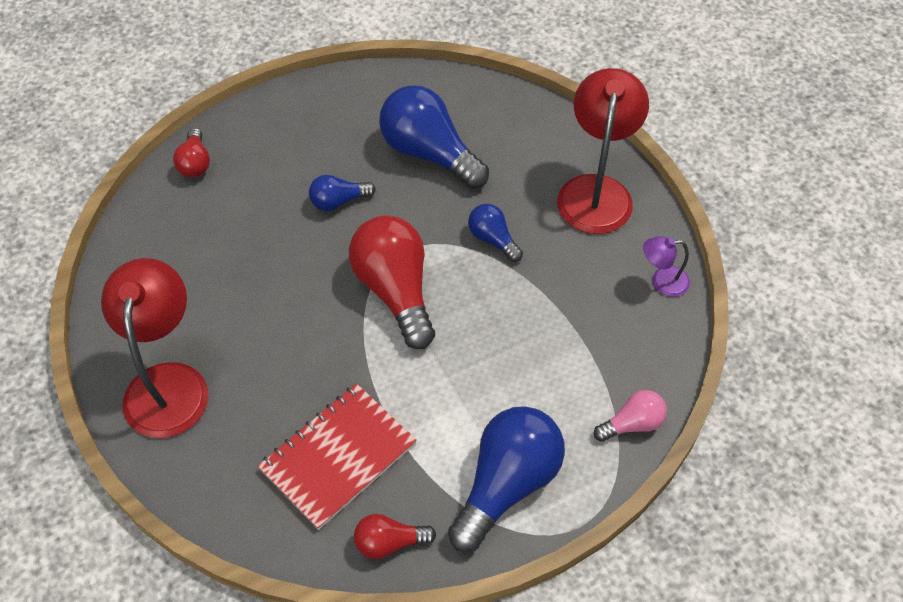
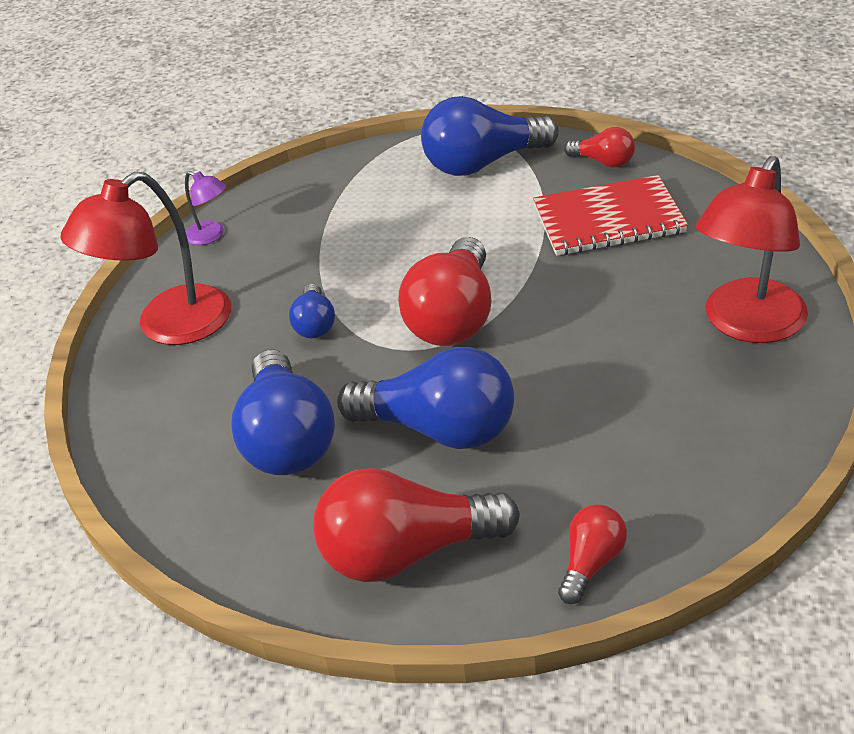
camera: 140 degrees left, 15 degrees down
(302, 124) = (406, 552): none -> red light bulb
(338, 201) = (440, 429): blue light bulb -> blue light bulb, size x1.97
(632, 424) = (351, 164): pink light bulb -> none

